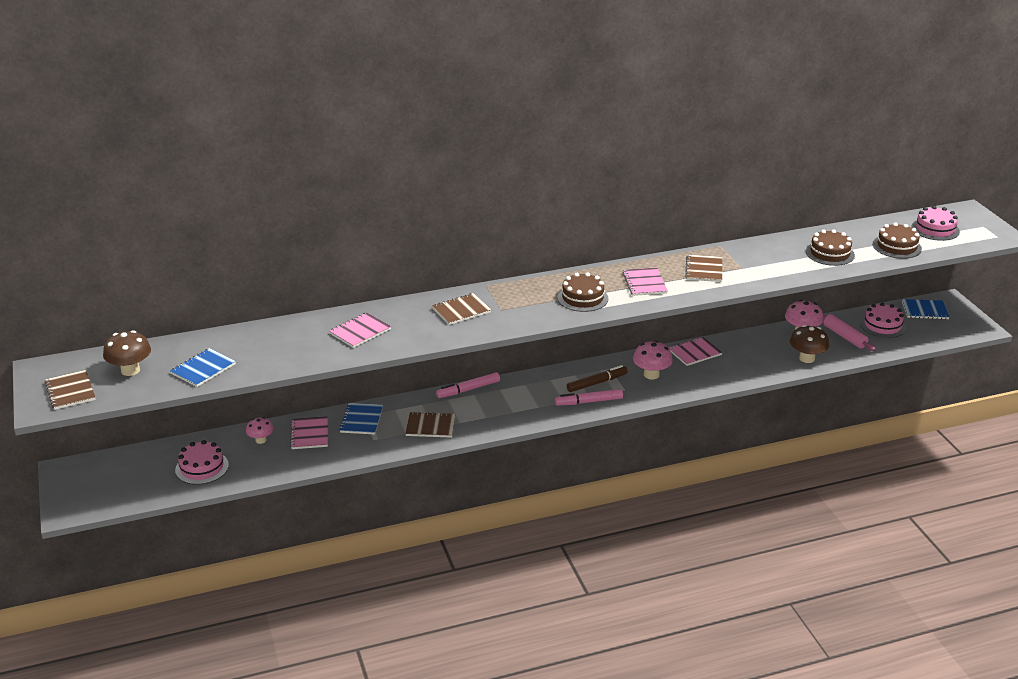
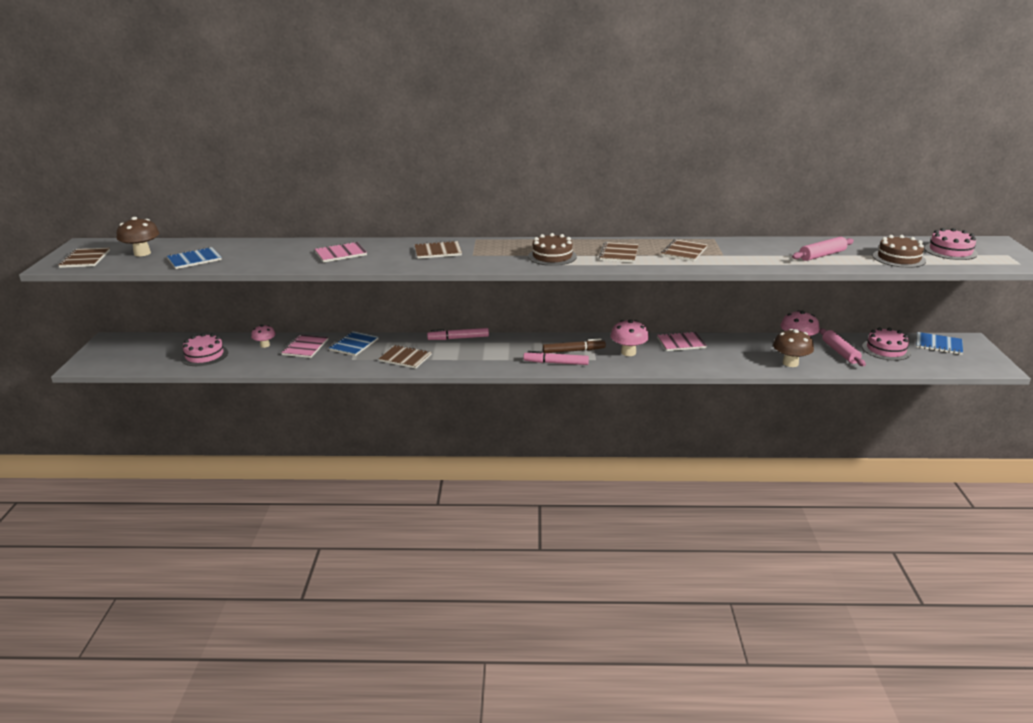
camera: 20 degrees right, 5 degrees down
(644, 283) = (619, 254): pink notebook -> brown notebook
(830, 253) = (822, 255): brown cake -> pink rolling pin

